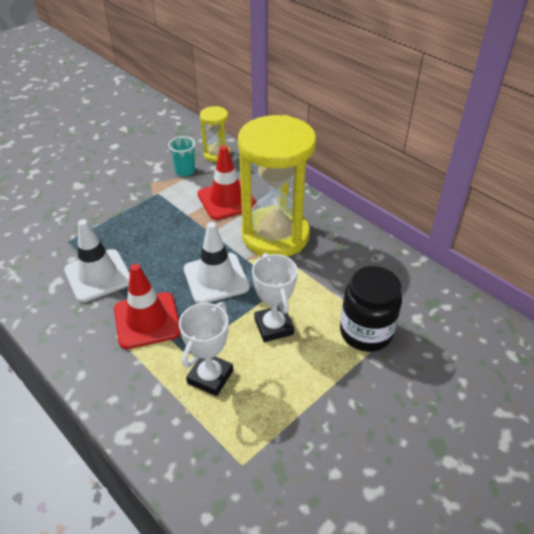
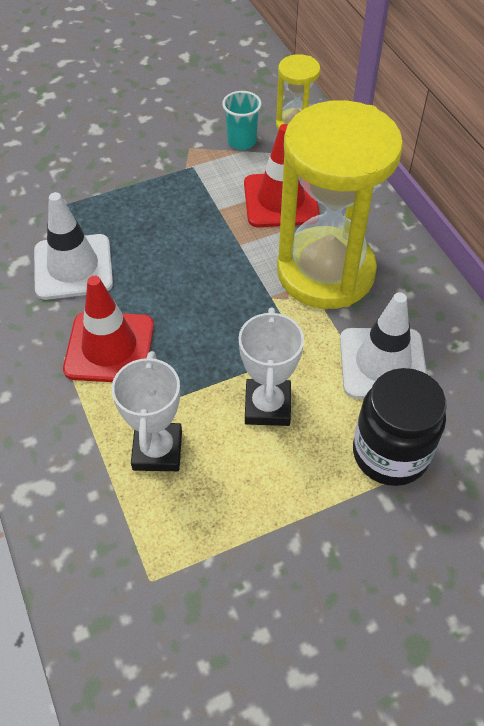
camera: 20 degrees right, 10 degrees up
(210, 377) = (157, 450): white trophy -> white trophy turned 45 degrees counterclockwise
(216, 278) = (220, 313): white traffic cone -> white traffic cone (382, 363)

